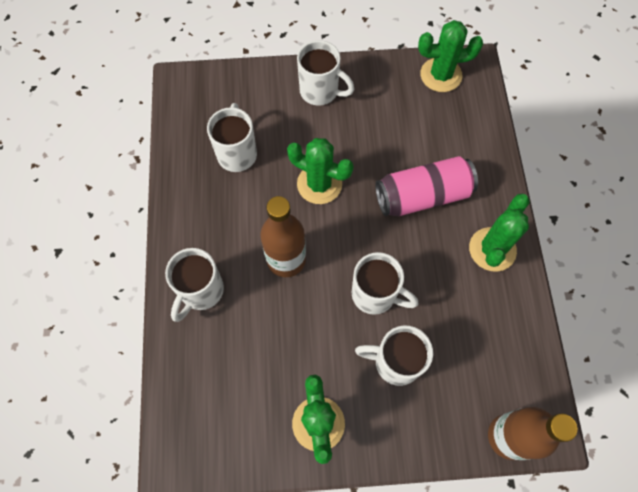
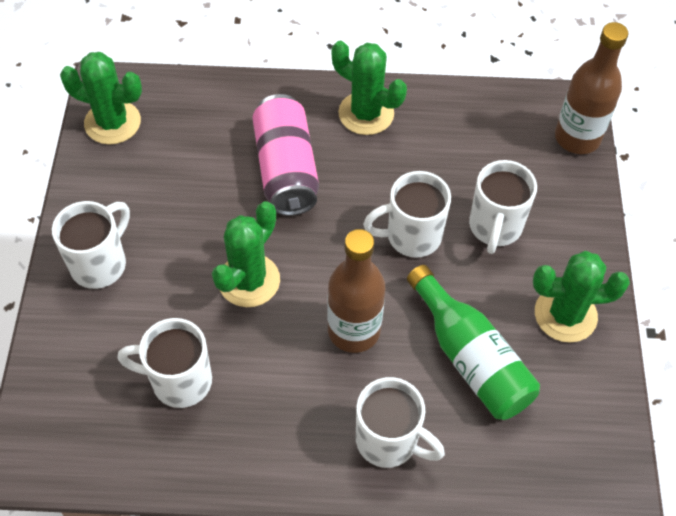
camera: 85 degrees left, 10 degrees down
(271, 347) = (470, 358): none -> green bottle
(375, 295) = (411, 236): white mug -> white mug turned 135 degrees counterclockwise
(441, 75) = (112, 122): green cactus -> green cactus turned 75 degrees counterclockwise

